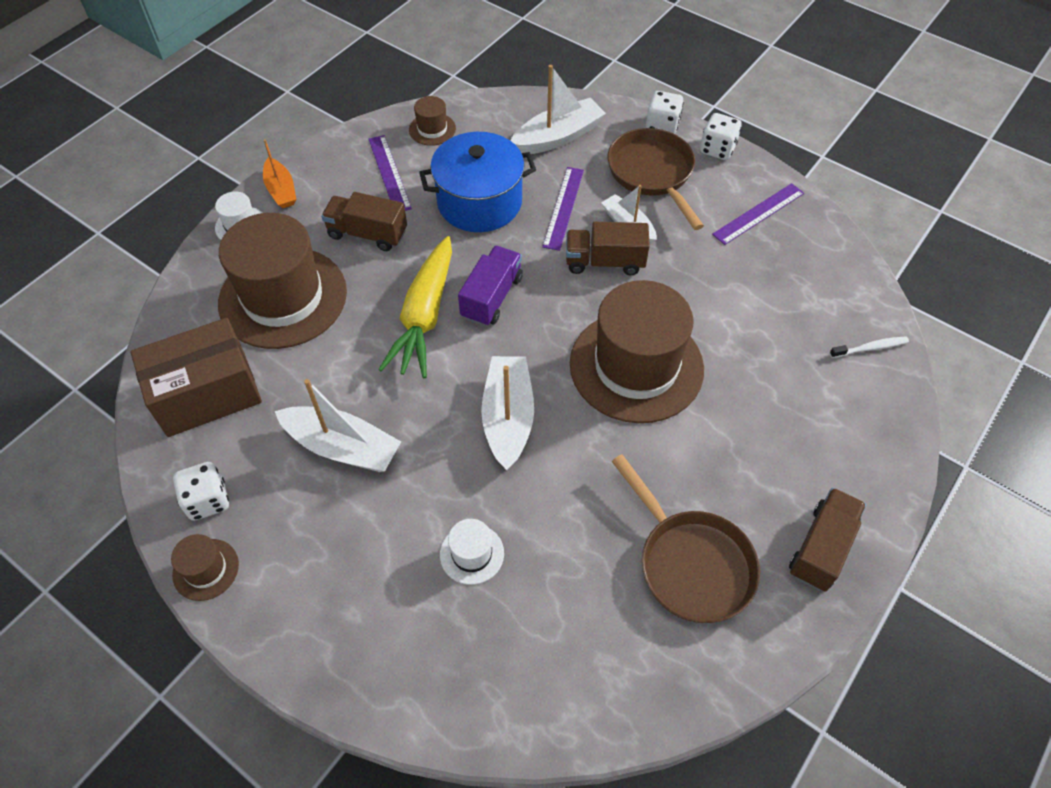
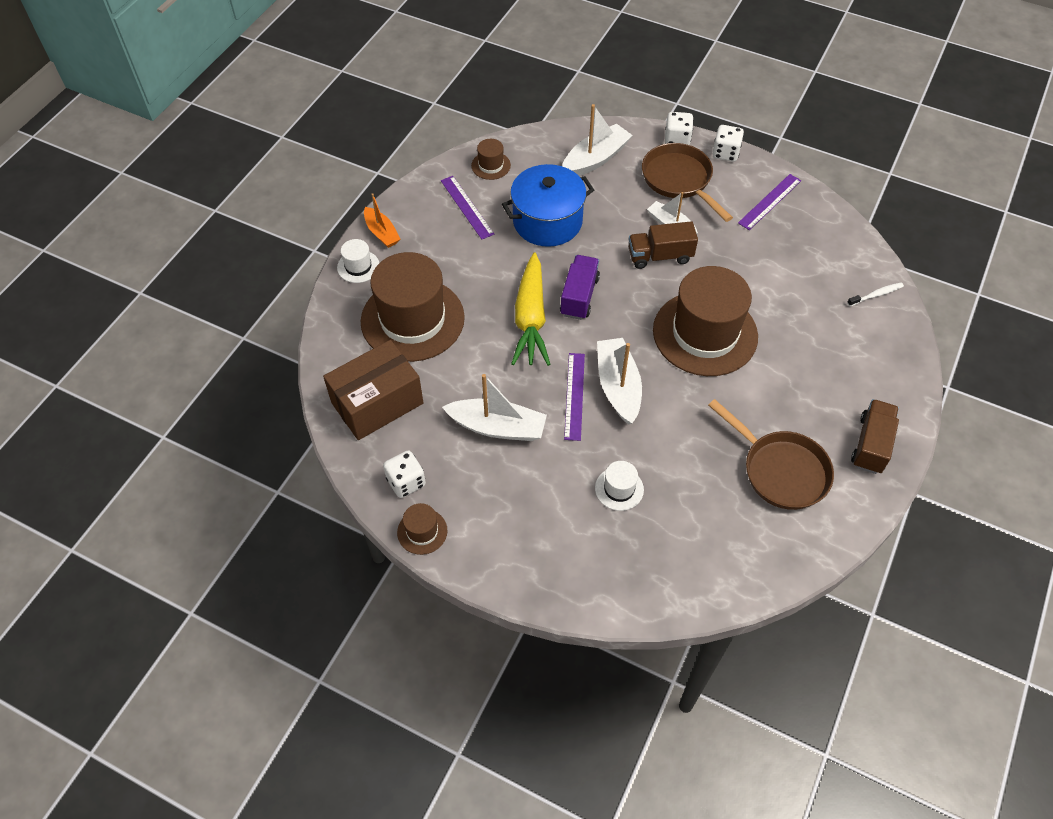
camera: 10 degrees left, 0 degrees up
(367, 234) = (464, 259): brown truck -> none
(563, 207) = (616, 217): purple ruler -> purple ruler (574, 396)

